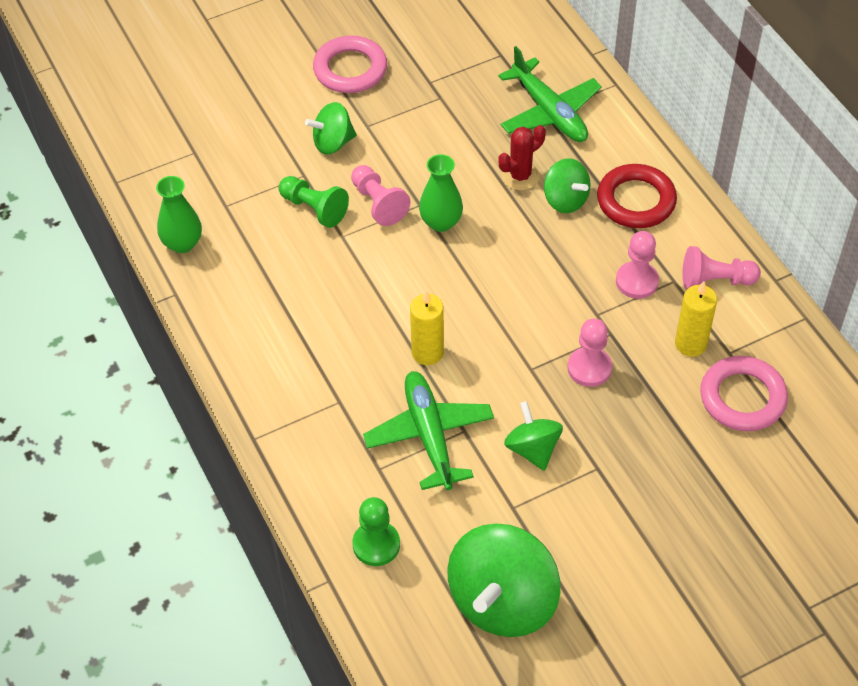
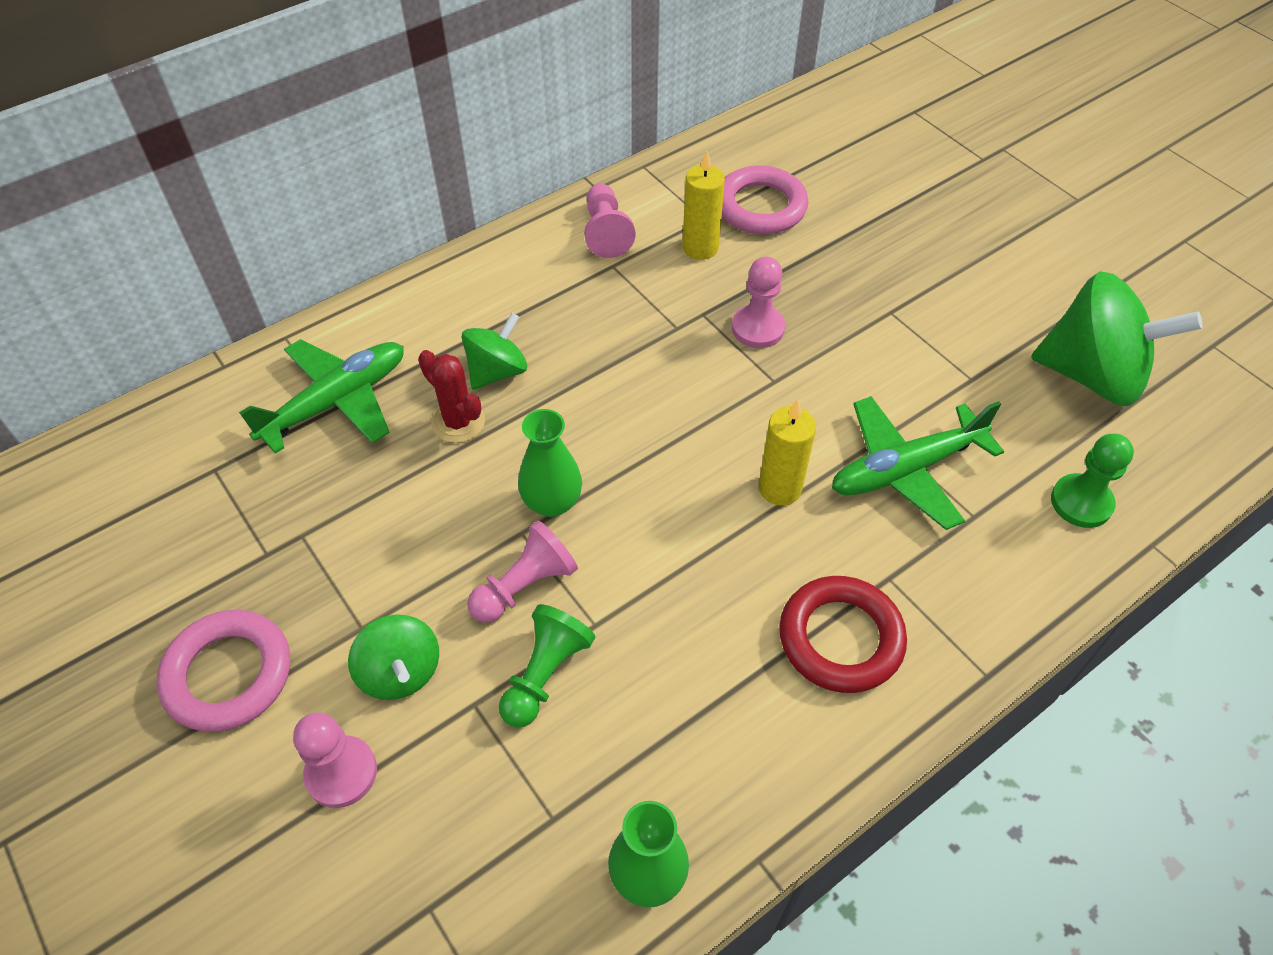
camera: 100 degrees left, 0 degrees up
(532, 449) = (887, 368): green spinning top -> none
(636, 201) = (492, 305): red ring -> red ring (840, 638)
(637, 281) = (620, 296): pink pawn -> pink pawn (341, 773)

